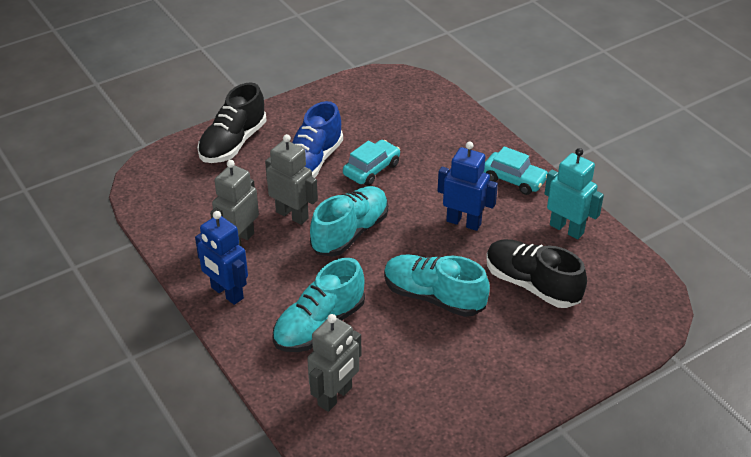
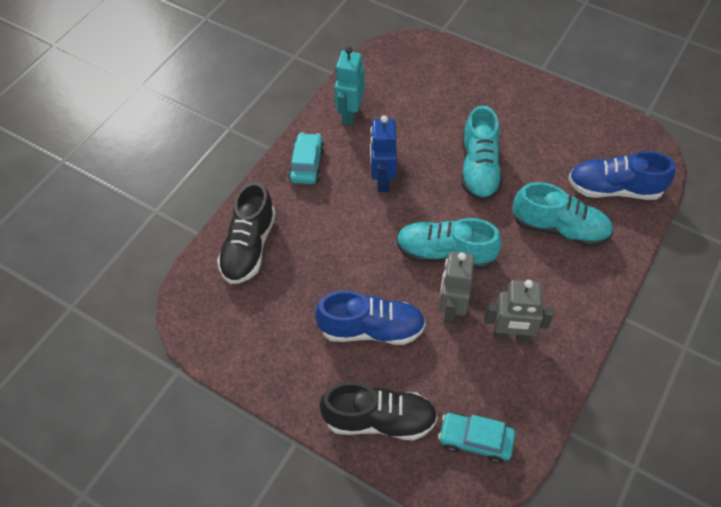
camera: 115 degrees left, 15 degrees up
(227, 293) = (575, 310): blue robot -> none
(335, 396) = (614, 189): grey robot -> blue shoe
(371, 169) = (351, 274): turquoise car -> turquoise car (475, 440)
(532, 285) = (426, 116): black shoe -> black shoe (249, 247)

